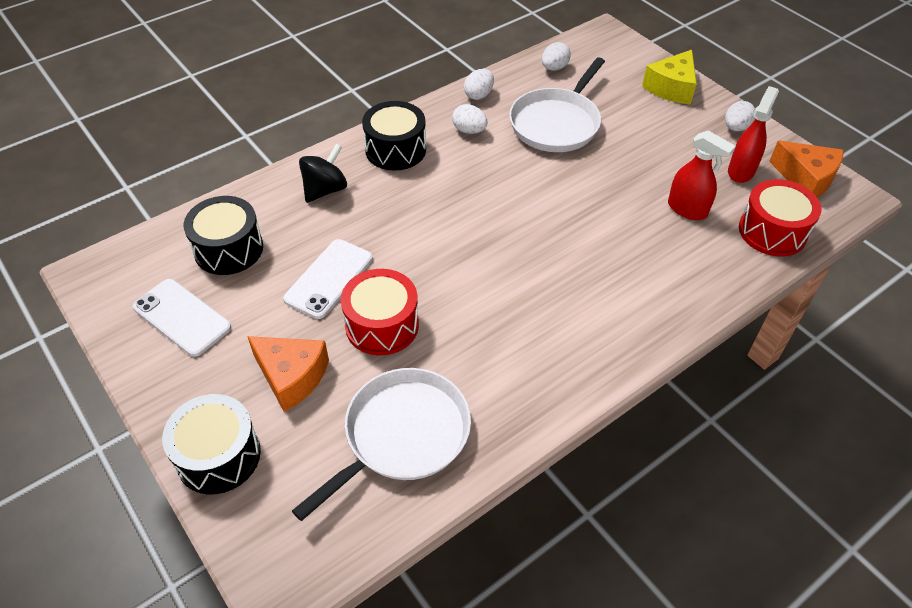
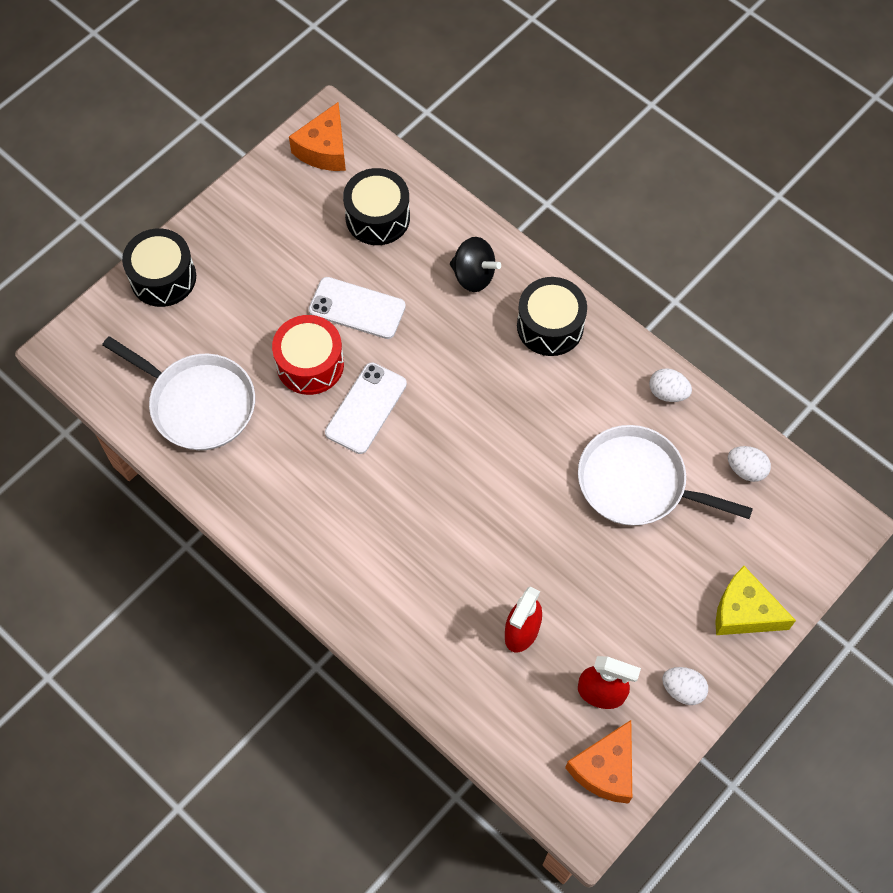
camera: 80 degrees right, 15 degrees up
(182, 317) = (292, 207): white phone -> white phone (366, 408)
(291, 377) = (244, 307): orange cheese -> orange cheese (324, 149)
(469, 130) = (600, 392): white egg -> none
(772, 231) = (505, 723): red drum -> none

